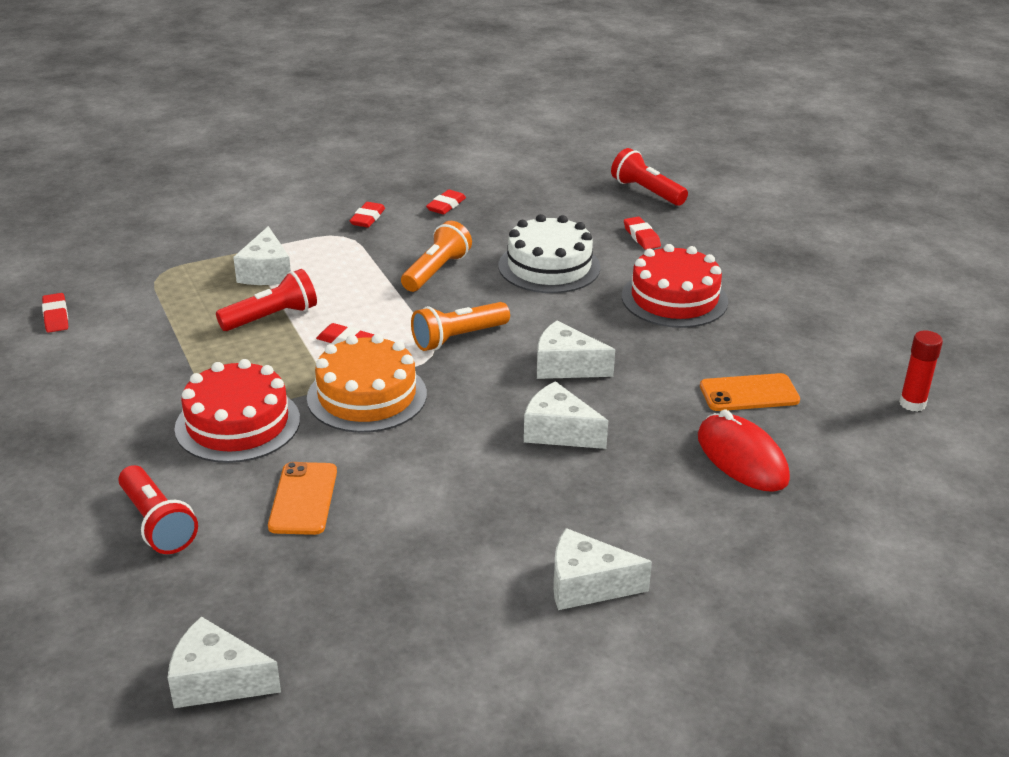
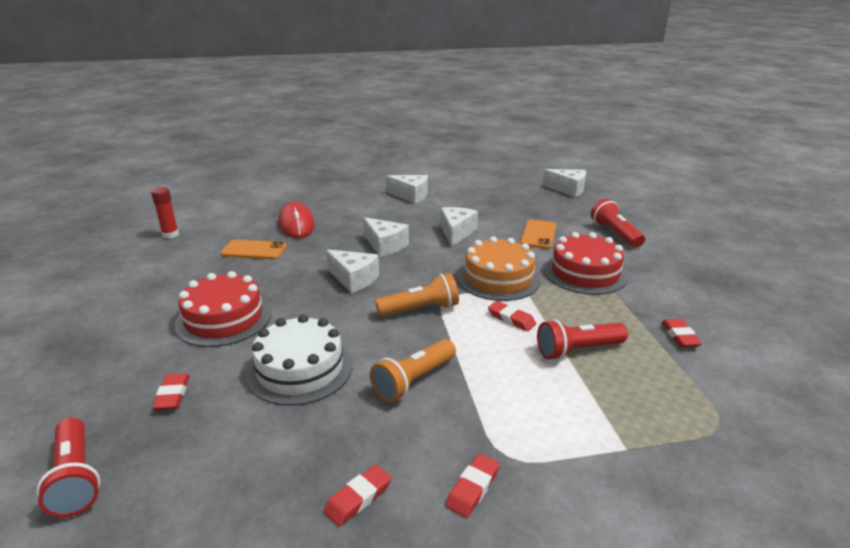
camera: 165 degrees left, 5 degrees down
(56, 316) = (793, 381): red eraser -> red eraser (679, 336)
(266, 272) = (595, 408): white cheese -> white cheese (456, 233)

